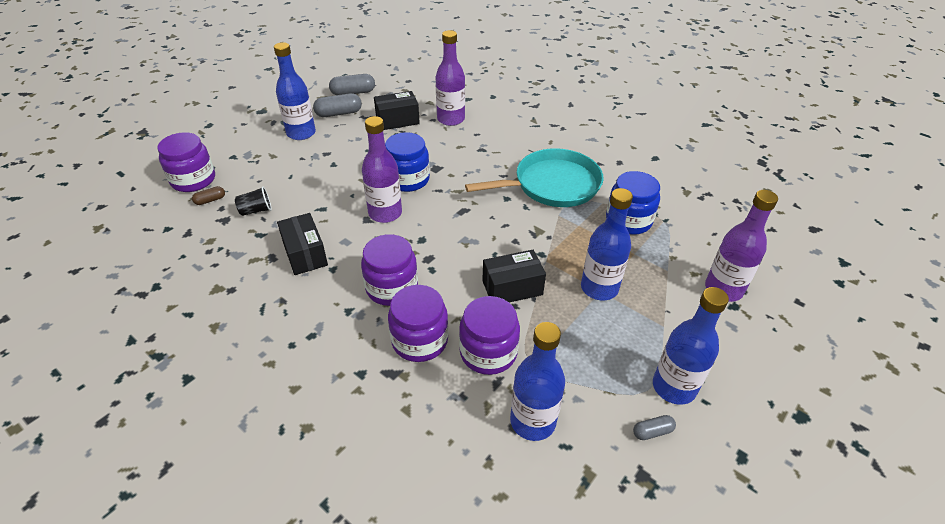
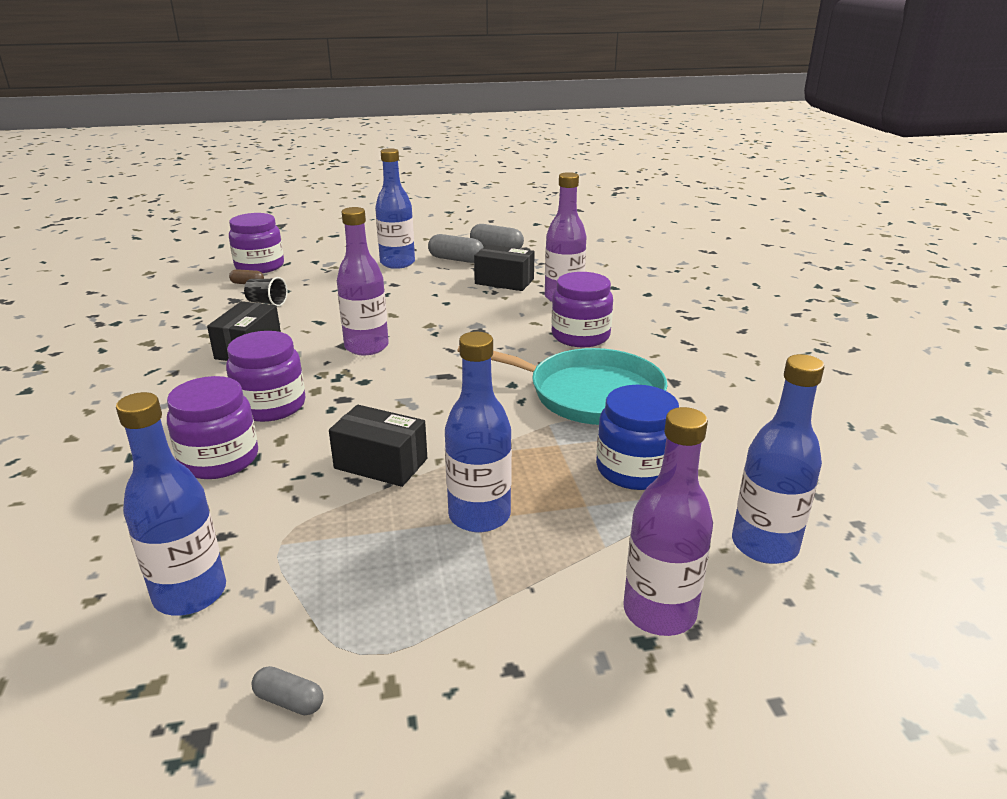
camera: 40 degrees right, 15 degrees down
(408, 180) = (433, 330): blue jar -> none
(488, 352) = (259, 505): purple jar -> purple jar (580, 336)
(674, 387) = (397, 674): blue bottle -> blue bottle (764, 545)

